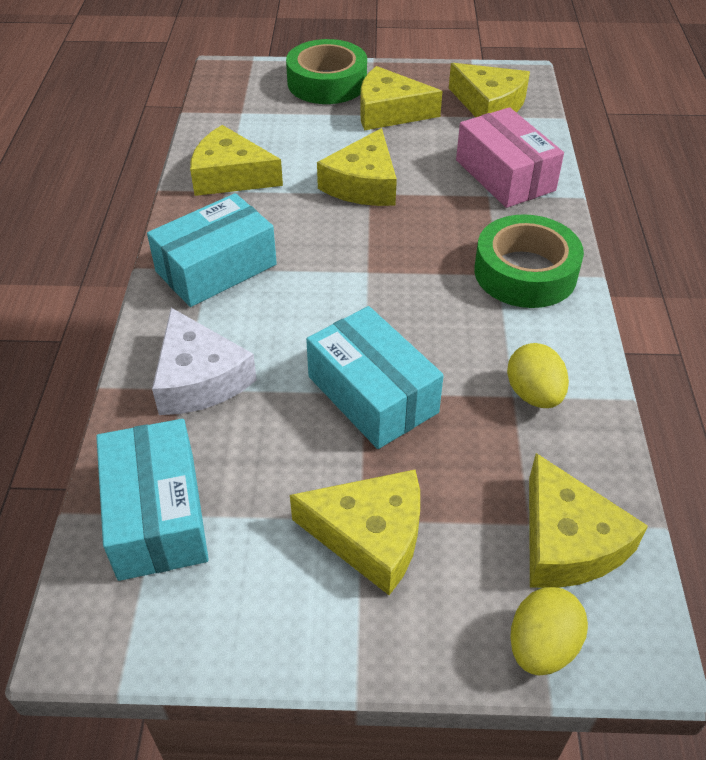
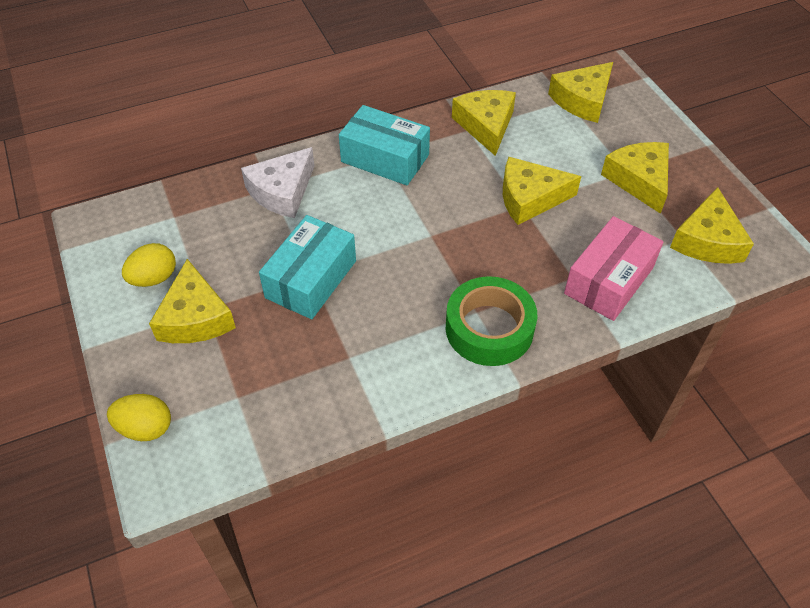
camera: 65 degrees right, 5 degrees up
(157, 515) = (173, 217): turquoise box -> none
(327, 83) = (648, 130): green tape -> none
(534, 394) = (356, 369): yellow egg -> yellow egg (154, 278)
(567, 541) = (230, 422): yellow cheese -> yellow cheese (582, 100)

